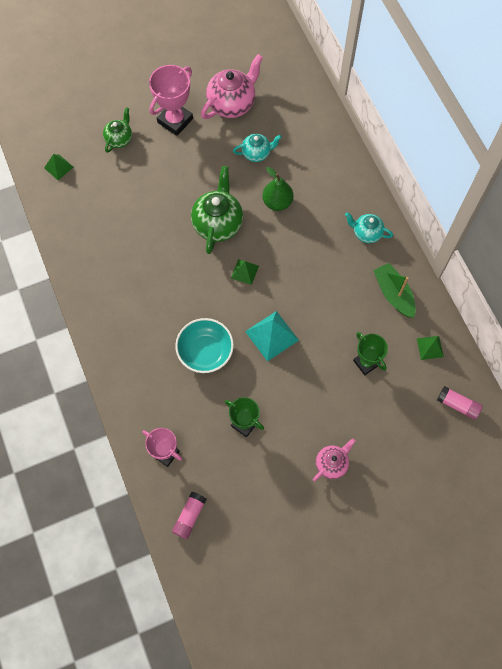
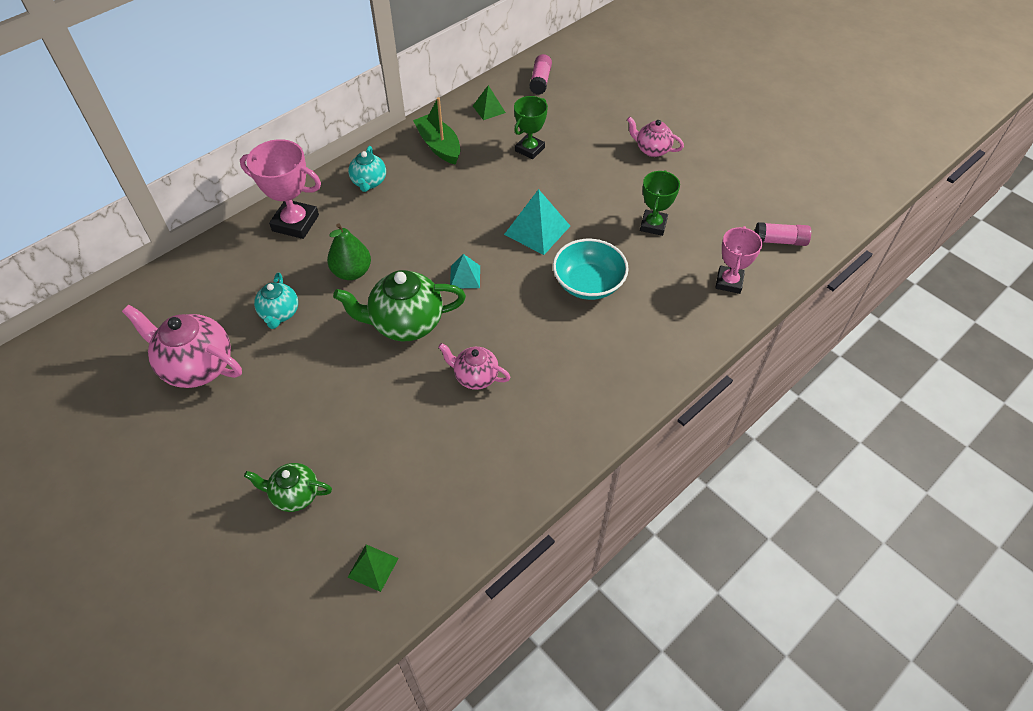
camera: 110 degrees left, 15 degrees down
(157, 252) = (475, 377): none -> pink teapot
(175, 120) = (242, 429): pink trophy -> pink trophy (295, 223)
(244, 272) = (465, 277): green pyramid -> turquoise pyramid
(256, 153) = (280, 314): turquoise teapot -> turquoise teapot turned 150 degrees counterclockwise
(393, 294) = (439, 146): green boat -> green boat turned 105 degrees clockwise

